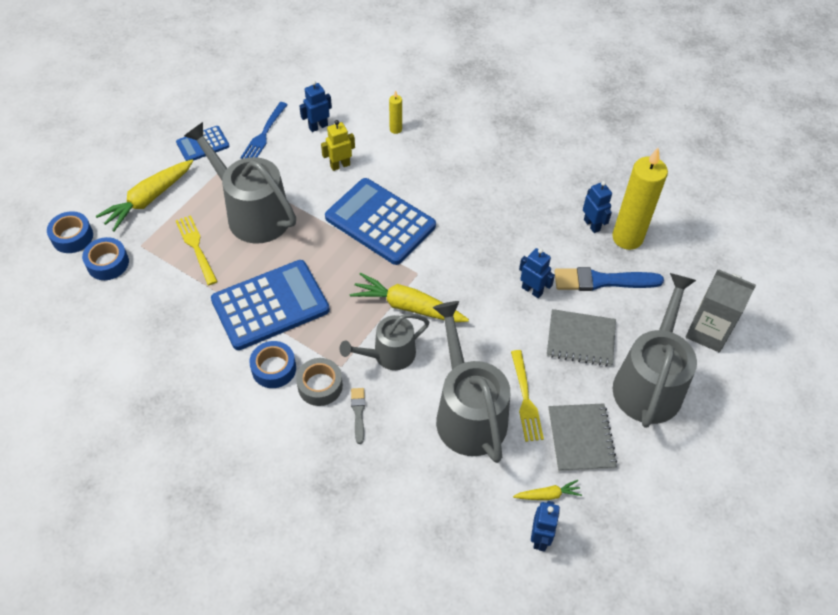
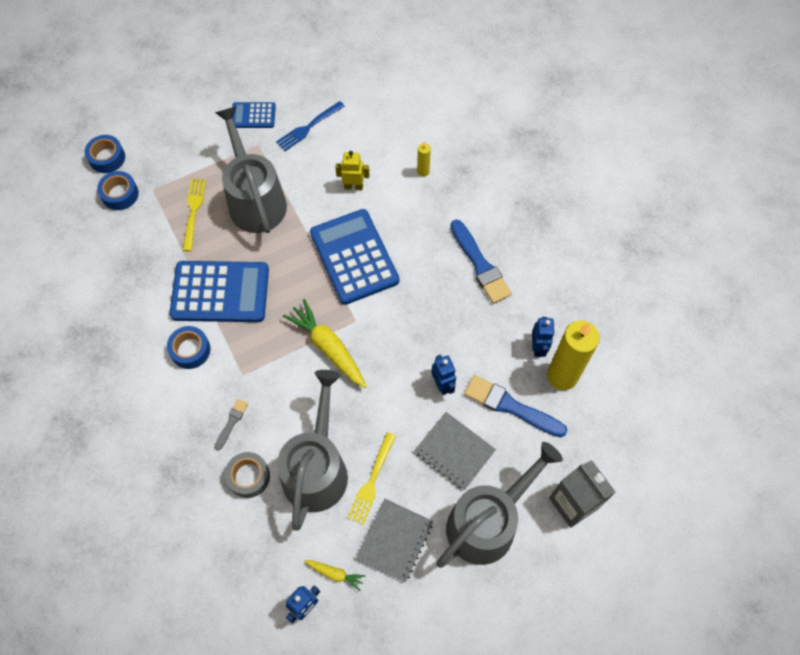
camera: 30 degrees right, 10 degrees up
(149, 199) = (182, 149): yellow carrot -> none
(318, 126) = (358, 139): blue robot -> none
(320, 386) = (216, 383): grey tape -> grey tape (248, 477)
(389, 354) = (286, 384): grey watering can -> none
(497, 182) = (480, 265): none -> blue brush

